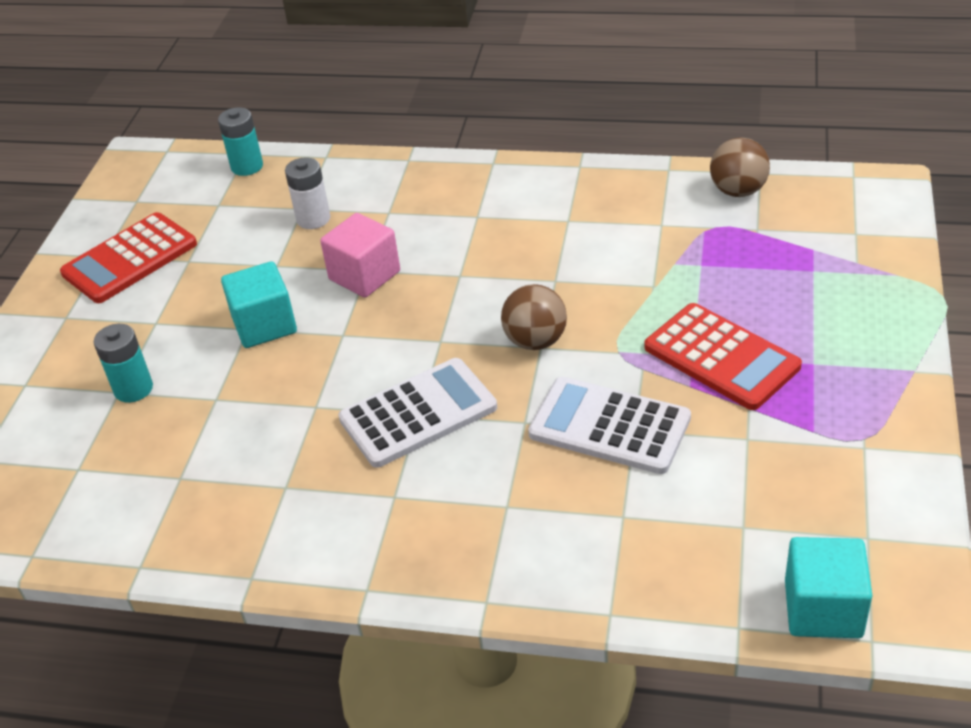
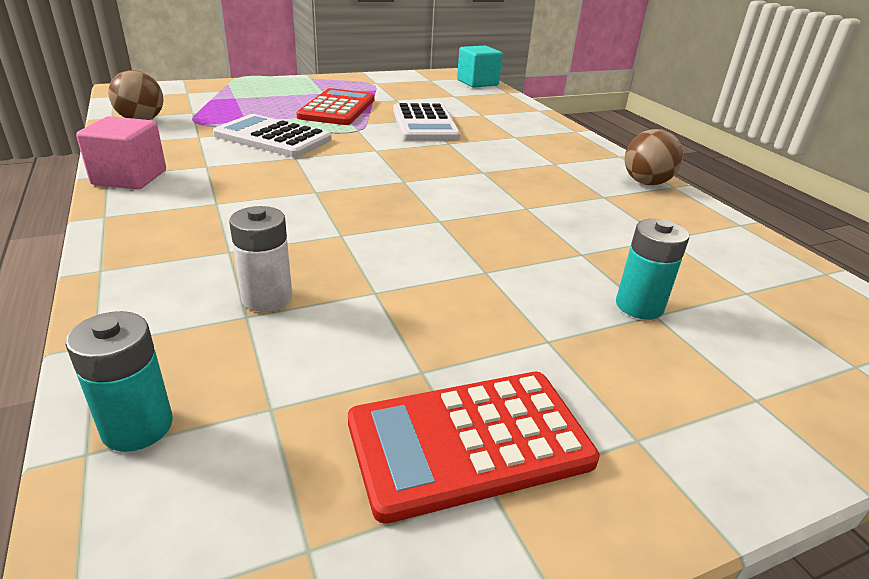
camera: 130 degrees left, 10 degrees down
(130, 259) = (469, 442): red calculator -> red calculator turned 150 degrees clockwise
(264, 325) = (471, 263): turquoise cube -> none
(364, 275) = (350, 233): pink cube -> pink cube (130, 177)
(418, 413) = (483, 171): white calculator -> white calculator (273, 138)
(535, 341) = (371, 152): brown ball -> brown ball (646, 183)

